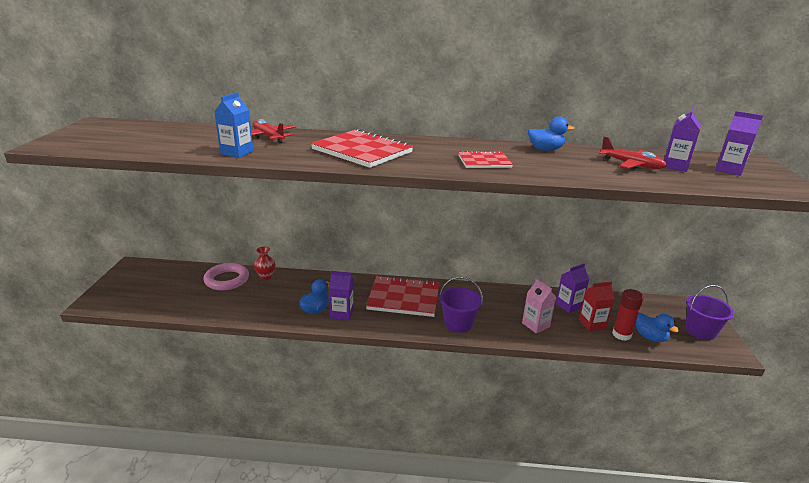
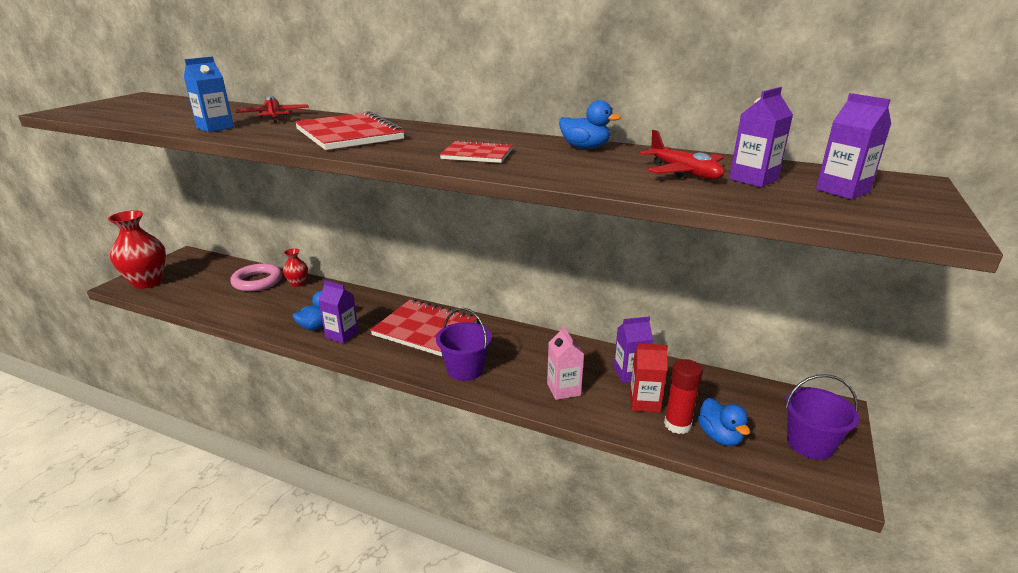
camera: 20 degrees right, 0 degrees up
(118, 296) = (147, 282): none -> red vase

